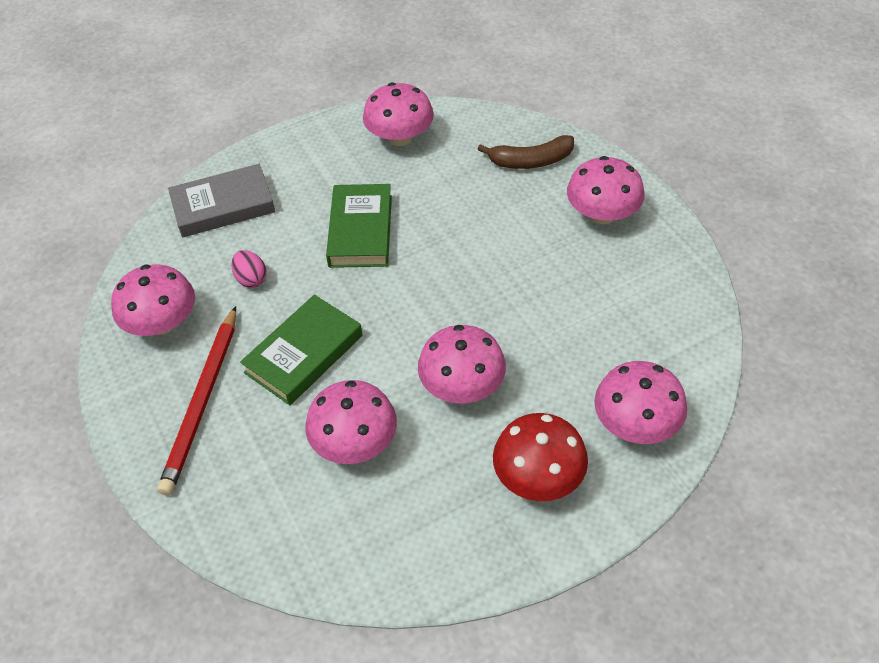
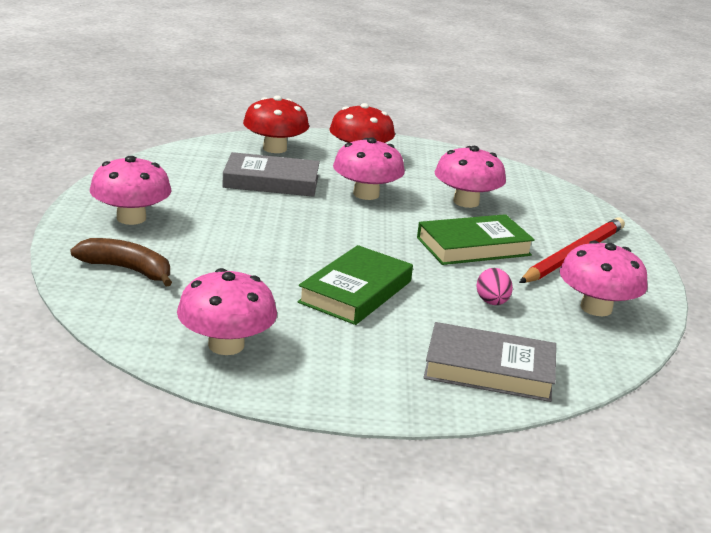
camera: 155 degrees left, 25 degrees down
(566, 347) = (271, 181): none -> grey book
(636, 423) = (275, 148): pink mushroom -> red mushroom

